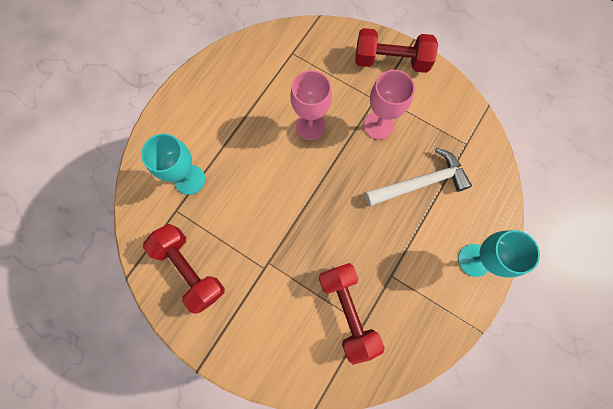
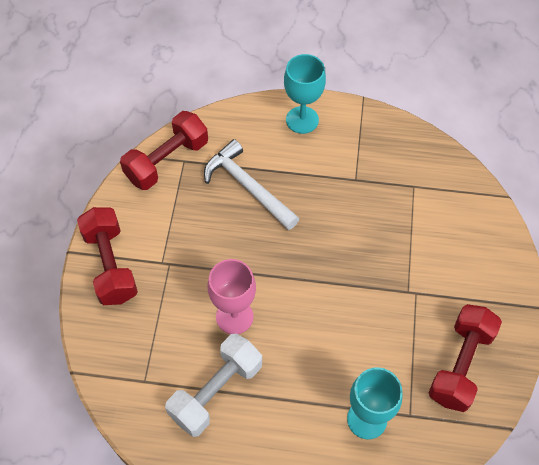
camera: 115 degrees left, 15 degrees down
(261, 92) = (216, 391): none -> white dumbbell
(347, 310) = (409, 203): red dumbbell -> red dumbbell (167, 161)
(378, 125) = (200, 248): pink goblet -> none

